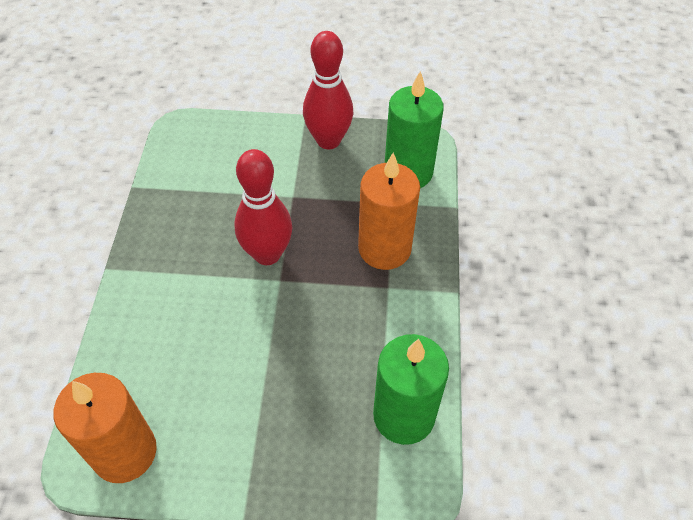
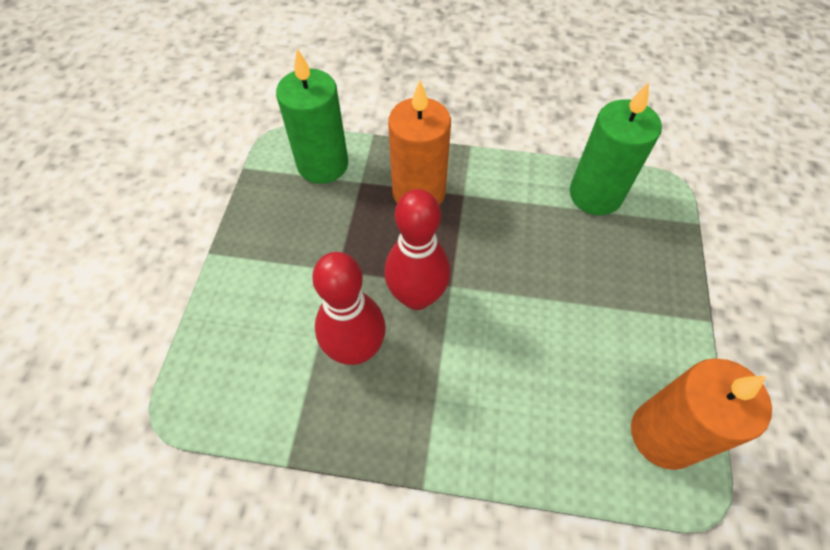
camera: 85 degrees left, 5 degrees up
(328, 140) = (260, 231): red bowling pin -> red bowling pin (356, 349)

